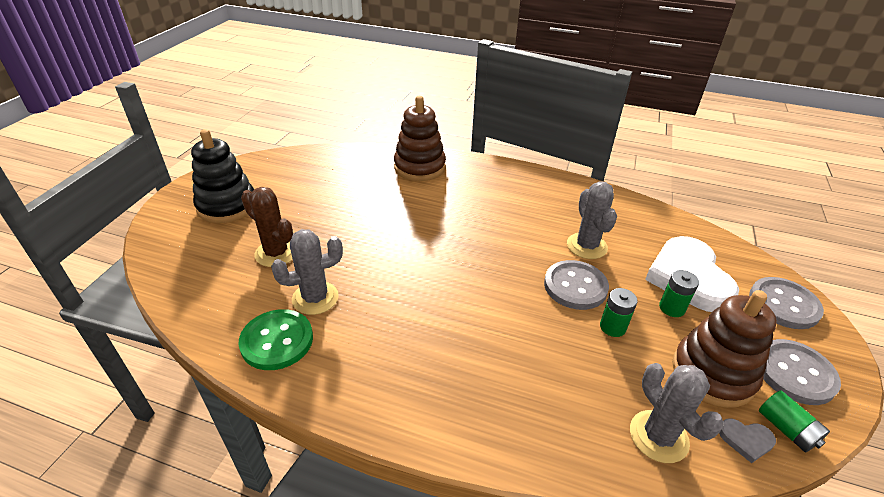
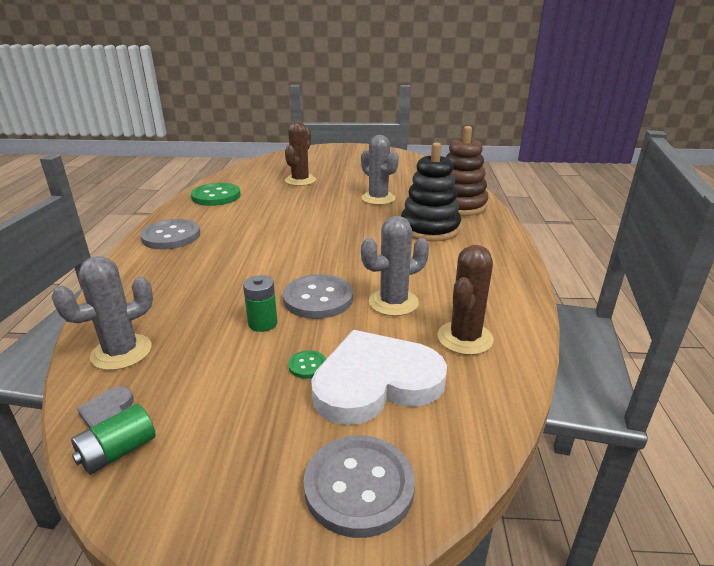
camera: 75 degrees right, 10 degrees down
(227, 206) = (343, 159): black stacking toy -> black stacking toy (429, 229)
(315, 298) = (259, 199): grey cactus -> grey cactus (378, 198)
(636, 226) = (465, 338): none -> brown cactus
(672, 308) = (307, 365): green battery -> green button
(712, 374) = (203, 394): brown stacking toy -> none
(794, 373) = (210, 476): grey button -> grey button (171, 236)

